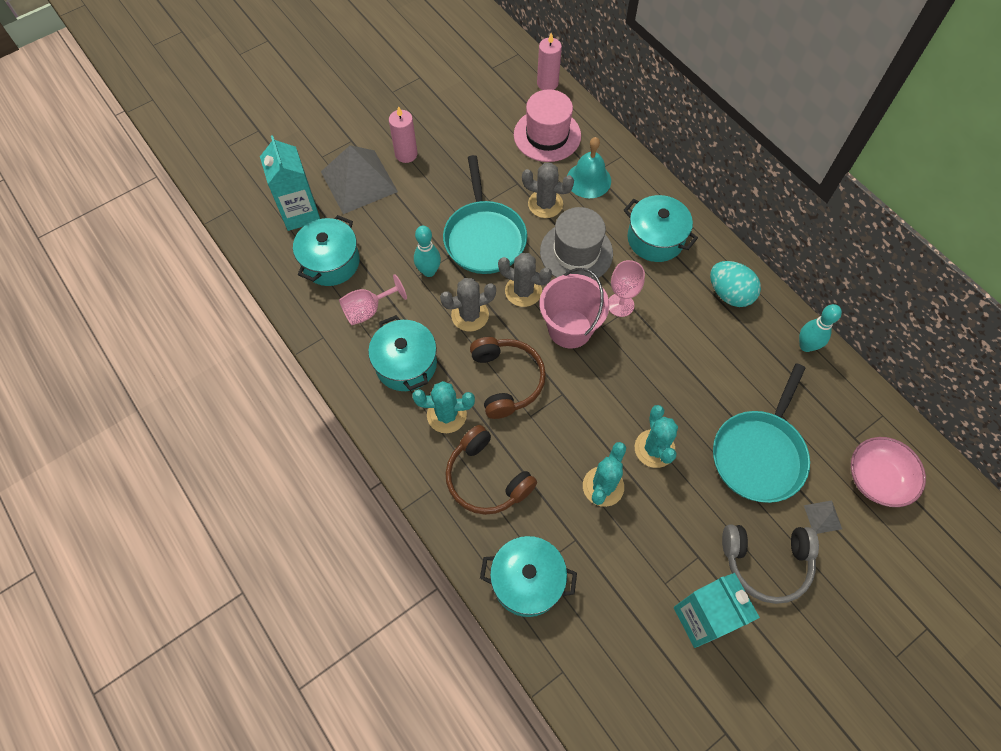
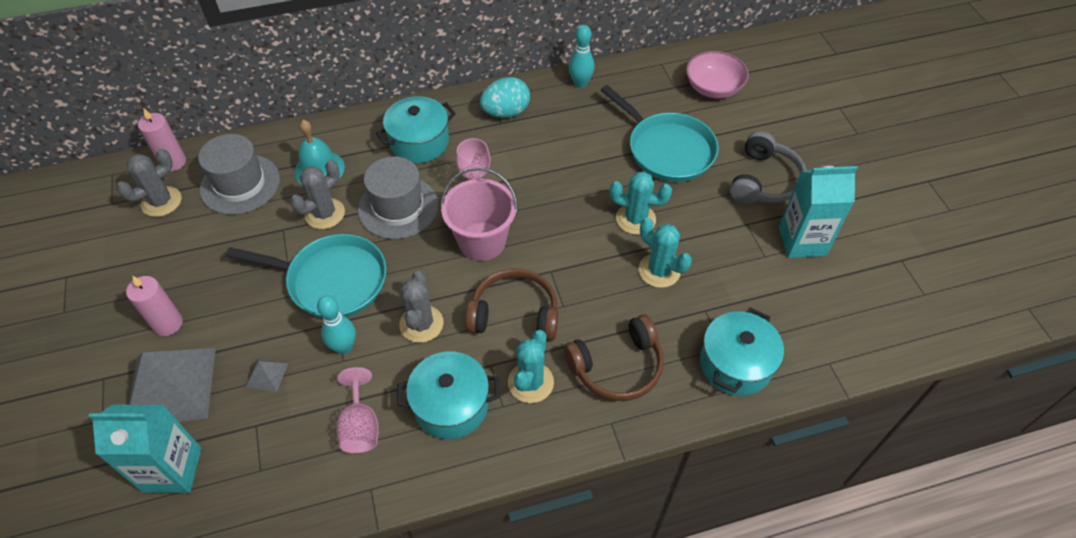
camera: 70 degrees left, 10 degrees down
(331, 262) = (269, 451): turquoise pot -> none
(523, 291) = (418, 266): grey cactus -> grey cactus (161, 202)
(547, 135) = (240, 184): pink hat -> grey hat
(822, 517) = (735, 131): grey pyramid -> grey pyramid (267, 375)

